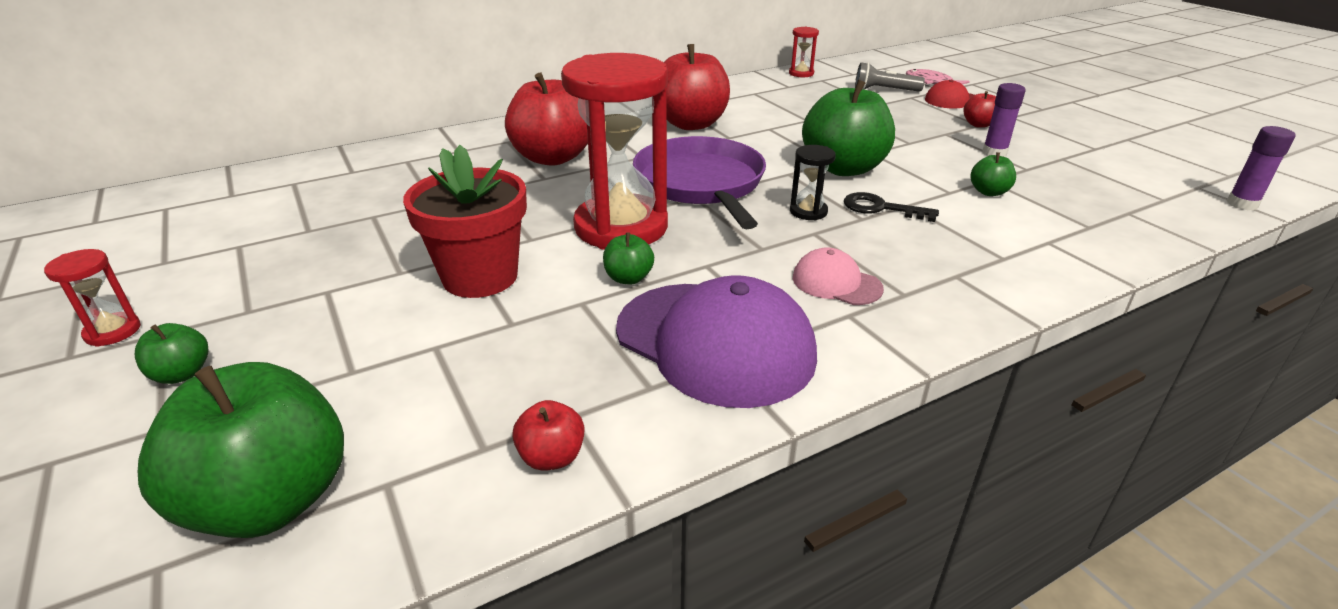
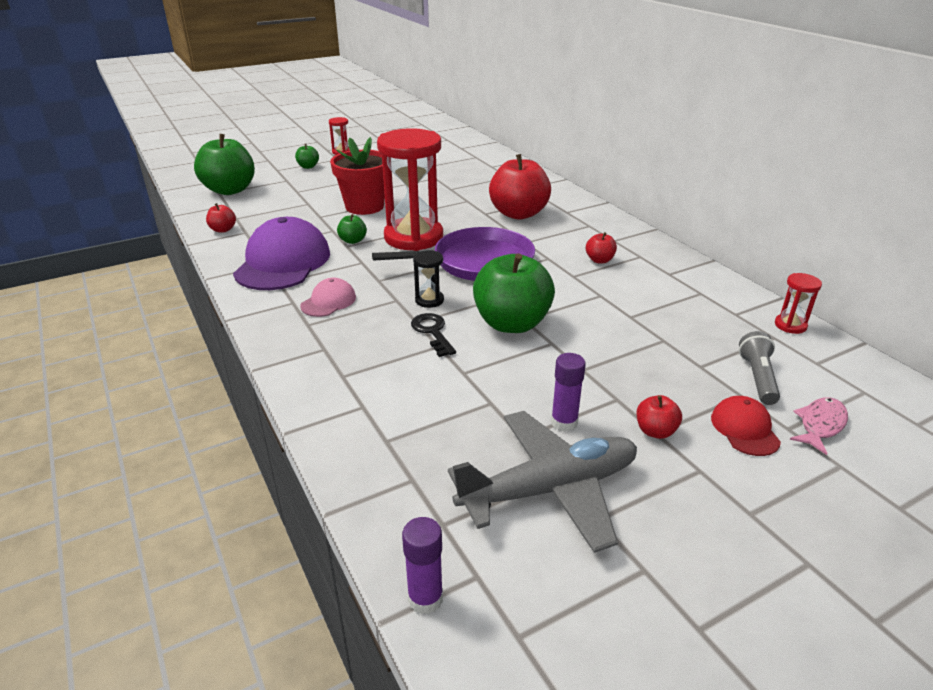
camera: 90 degrees right, 0 degrees up
(691, 124) = (599, 260): red apple -> red apple, size x0.44
(715, 342) = (283, 262): purple cap -> purple cap turned 150 degrees clockwise
(881, 208) = (432, 332): black key -> black key turned 45 degrees counterclockwise
(988, 192) = (462, 395): green apple -> none
(1081, 161) = (550, 489): none -> grey plane

